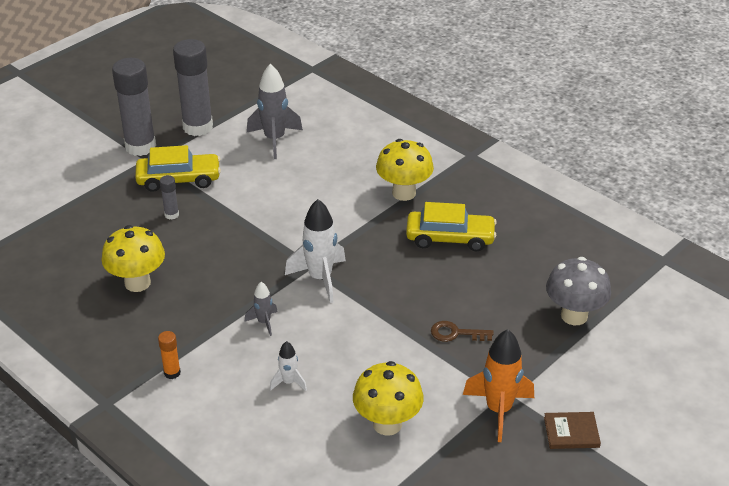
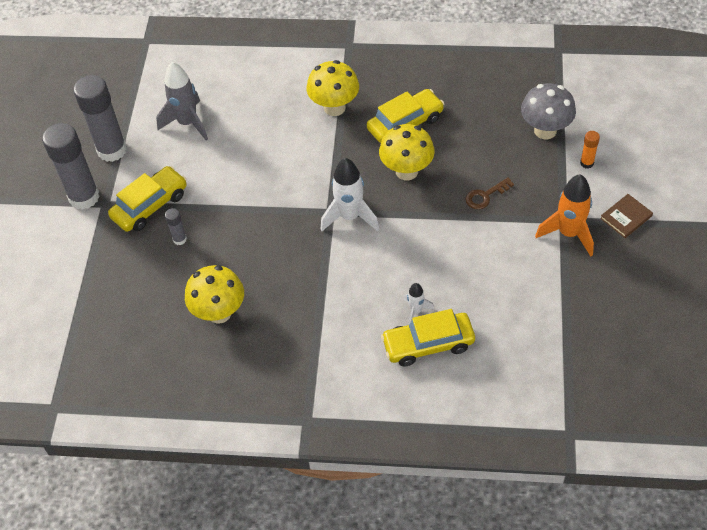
camera: 35 degrees left, 15 degrees up
(172, 373) = (327, 363): orange glue stick -> orange glue stick (587, 163)
(264, 322) = (348, 278): grey rocket -> none
(268, 414) = (428, 344): none -> yellow car
(387, 424) = (511, 294): yellow mushroom -> yellow mushroom (407, 171)

